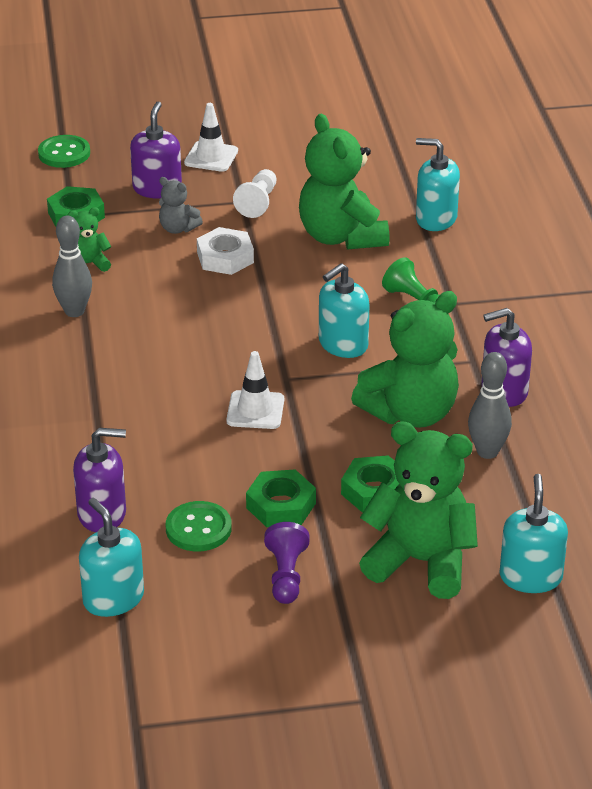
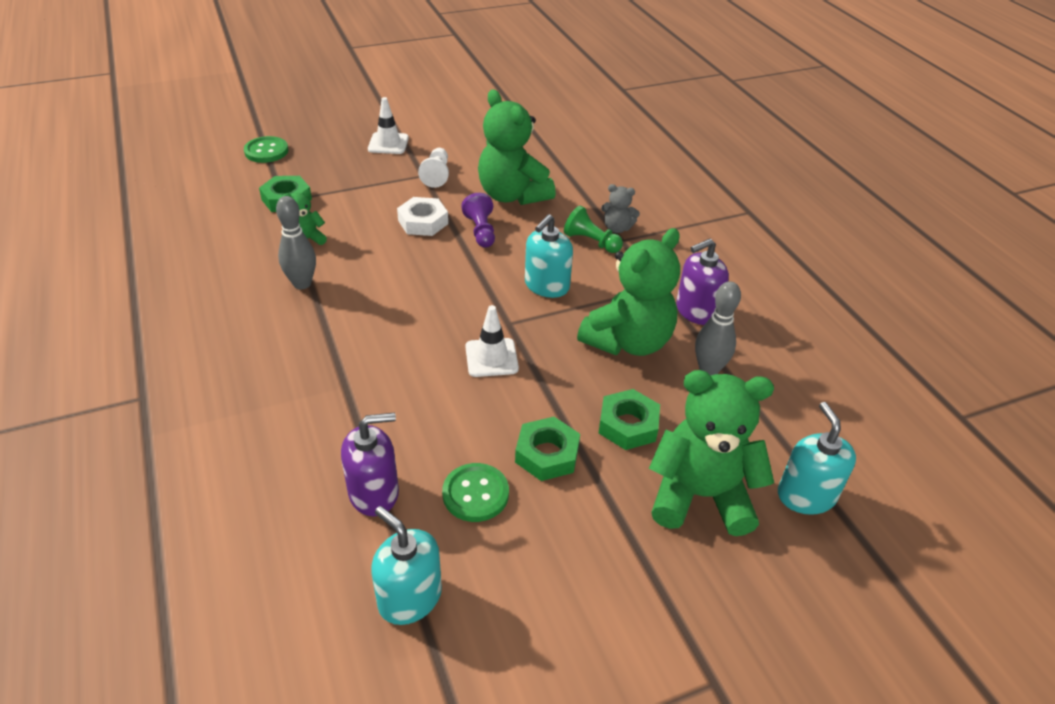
camera: 15 degrees left, 5 degrees up
(157, 189) = (351, 172): purple soap dispenser -> none
(178, 228) = (376, 202): grey teddy bear -> grey teddy bear (617, 228)
(286, 575) = (579, 535): purple pawn -> purple pawn (481, 231)
(436, 219) = (581, 174): turquoise soap dispenser -> none

